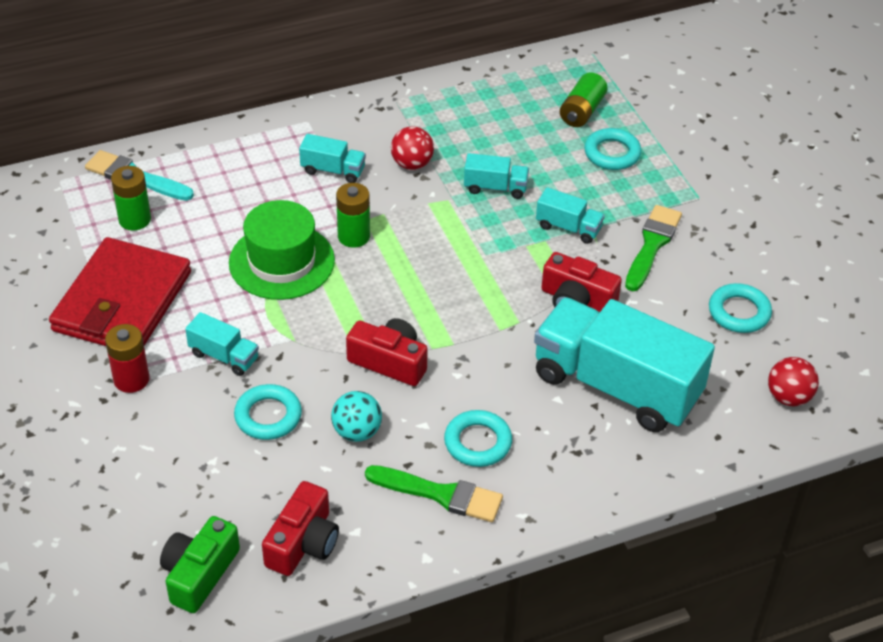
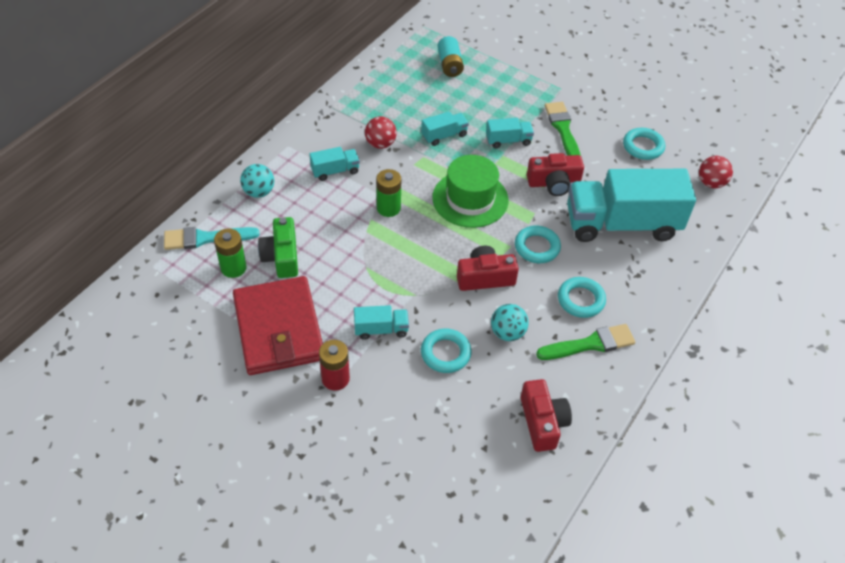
camera: 35 degrees left, 5 degrees up
(199, 573) = (500, 481): green camera -> green camera (282, 256)
(232, 155) = (259, 192): none -> turquoise ball
(281, 261) = (359, 247): green hat -> green hat (470, 199)
(582, 111) = (449, 65): green battery -> turquoise battery
(612, 153) = (490, 83): turquoise ring -> turquoise ring (537, 247)

